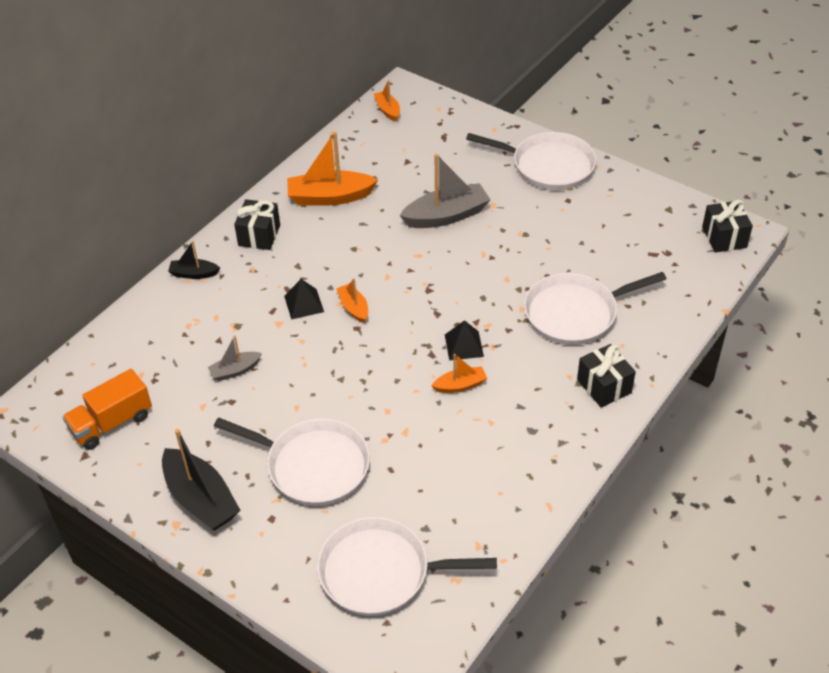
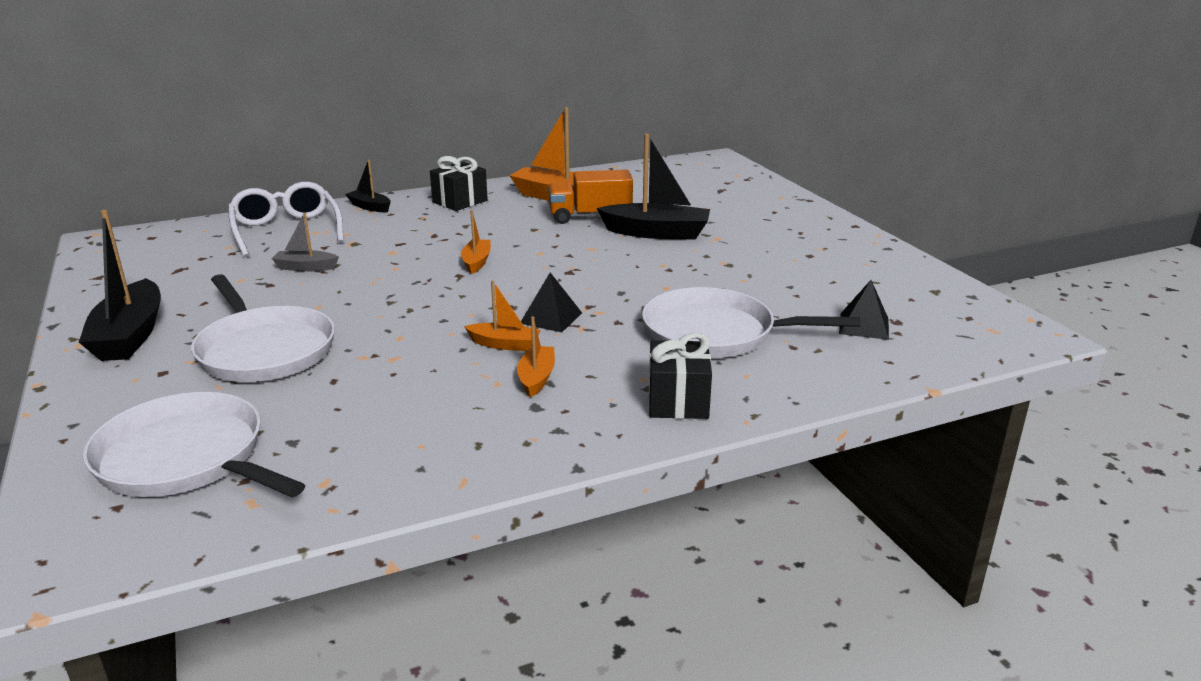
camera: 30 degrees right, 20 degrees down
(112, 423) = (154, 266): orange truck -> orange truck (590, 217)
(163, 334) = (286, 231): none -> white glasses
(304, 304) = (434, 247): black pyramid -> black pyramid (864, 326)
(388, 110) = (685, 166): orange boat -> orange boat (536, 378)
(446, 216) = (657, 233): grey boat -> black boat
(548, 166) = (814, 229): white pan -> none
(724, 237) = (993, 330): black gift -> none

